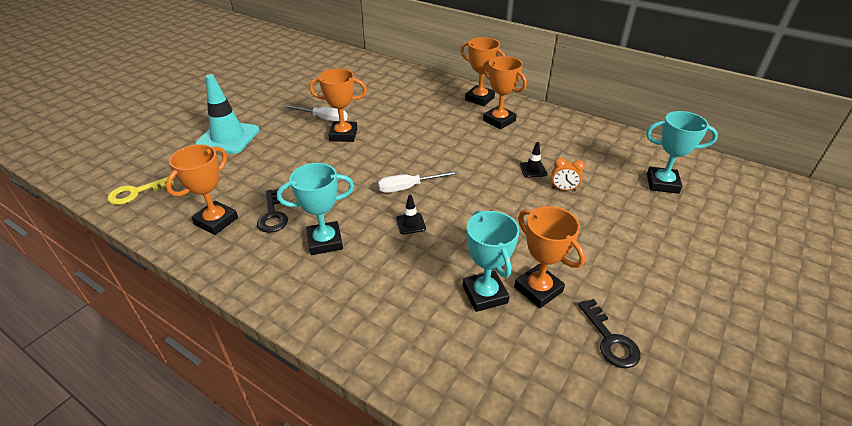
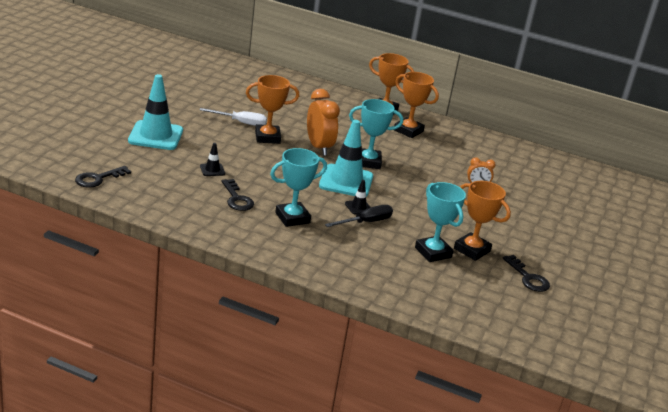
camera: 15 degrees left, 10 degrees down
(136, 192) = (98, 179): yellow key -> black key
(216, 221) = (189, 202): orange trophy -> none
(394, 144) = (319, 147): none -> orange clock
(408, 187) = (346, 181): white screwdriver -> turquoise traffic cone
(412, 246) = (366, 222): none -> black screwdriver
(533, 170) = (448, 171): black traffic cone -> black traffic cone (212, 170)
(662, 183) = (556, 184): turquoise trophy -> turquoise trophy (368, 162)

